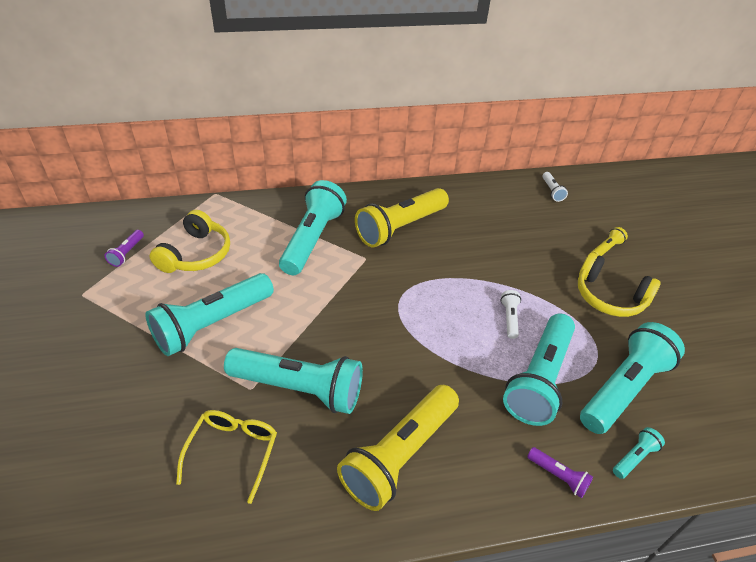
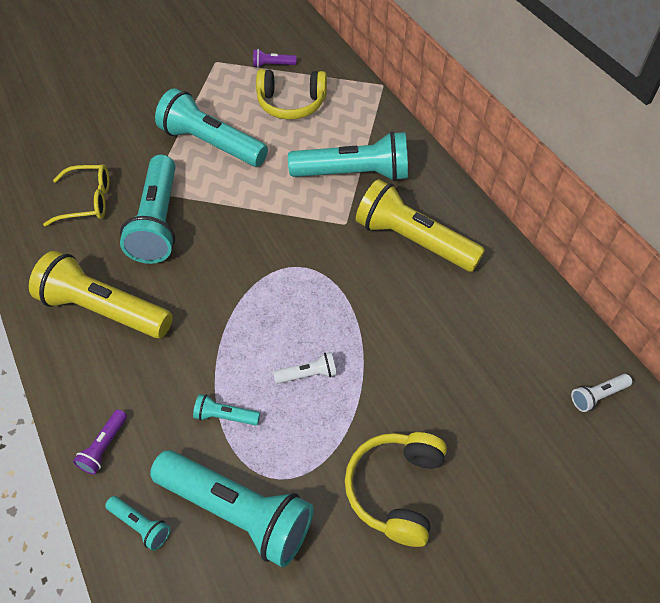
camera: 75 degrees right, 10 degrees up
(539, 379) = (225, 416): turquoise flashlight -> turquoise flashlight, size x0.43
(606, 249) = (499, 481): yellow flashlight -> none

